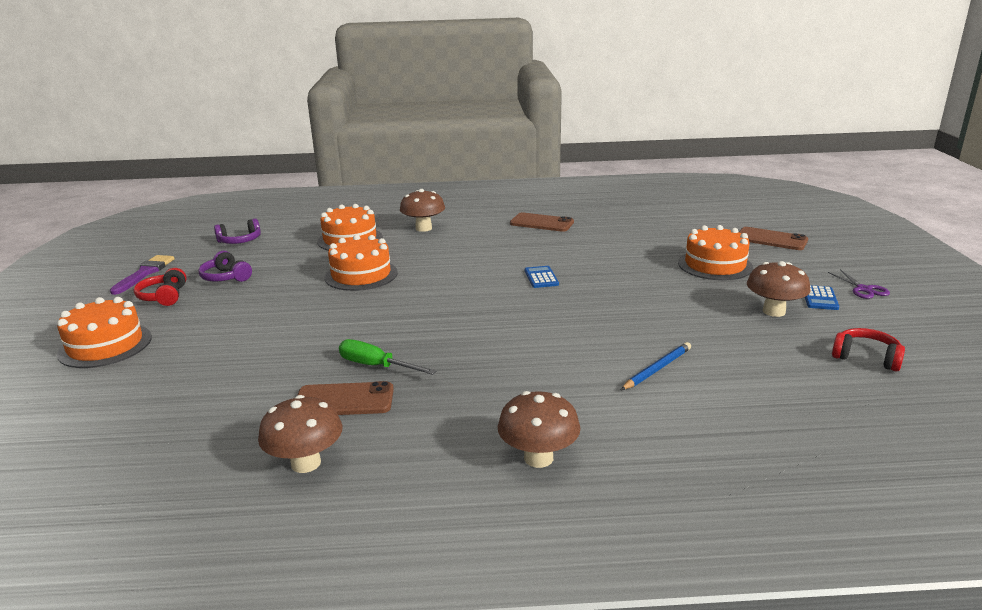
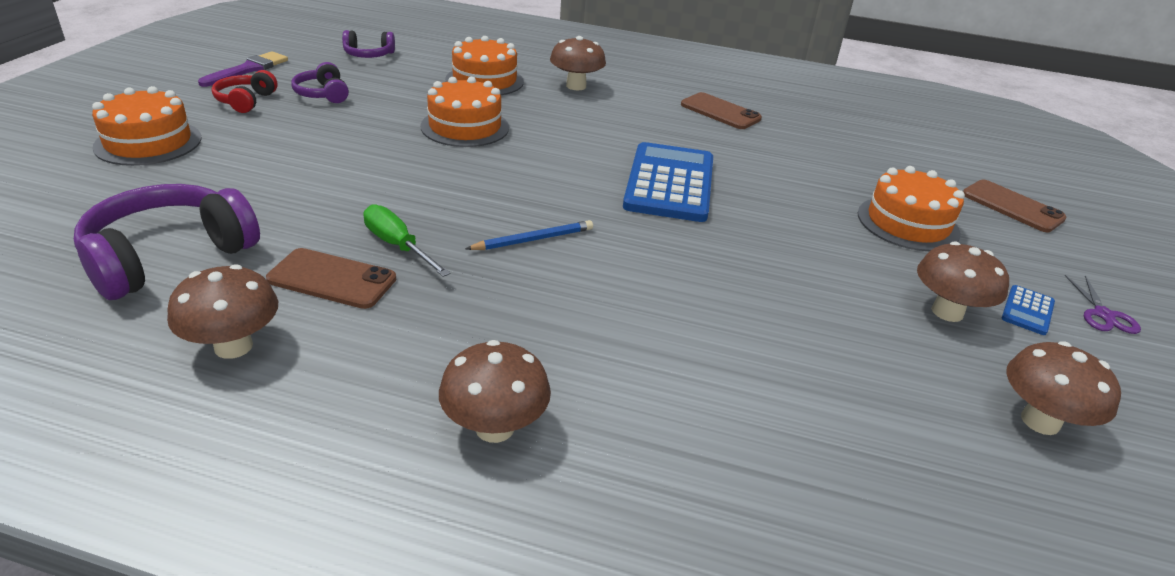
camera: 15 degrees right, 10 degrees up
(199, 420) = (169, 257): none -> purple headphones
(541, 277) = (669, 183): blue calculator -> blue calculator, size x2.36
(657, 369) = (730, 349): blue pencil -> blue pencil (533, 240)
(866, 358) = (1040, 421): red headphones -> brown mushroom

